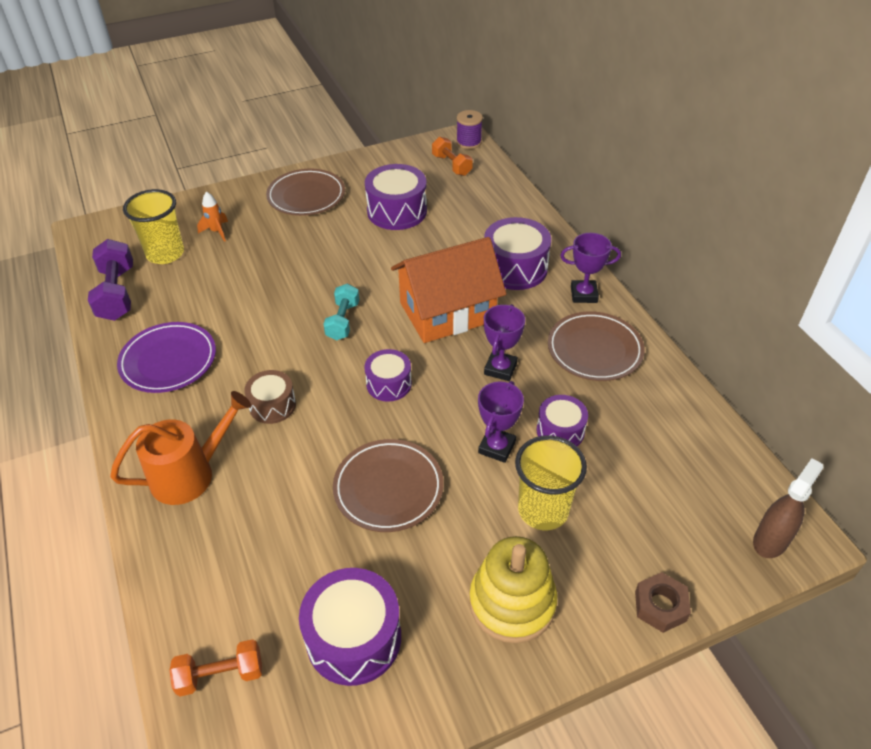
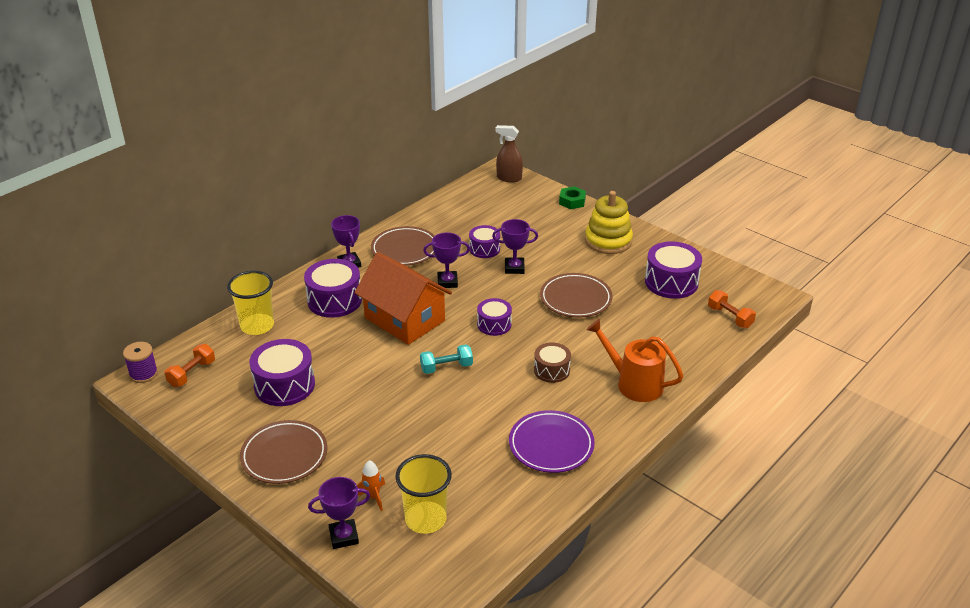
camera: 115 degrees left, 10 degrees down
(117, 293) = (499, 524): purple dumbbell -> none
(192, 209) = (344, 536): none -> purple trophy
(543, 510) = (545, 243): yellow cup -> yellow cup (257, 326)
(660, 606) = (572, 201): brown nut -> green nut

